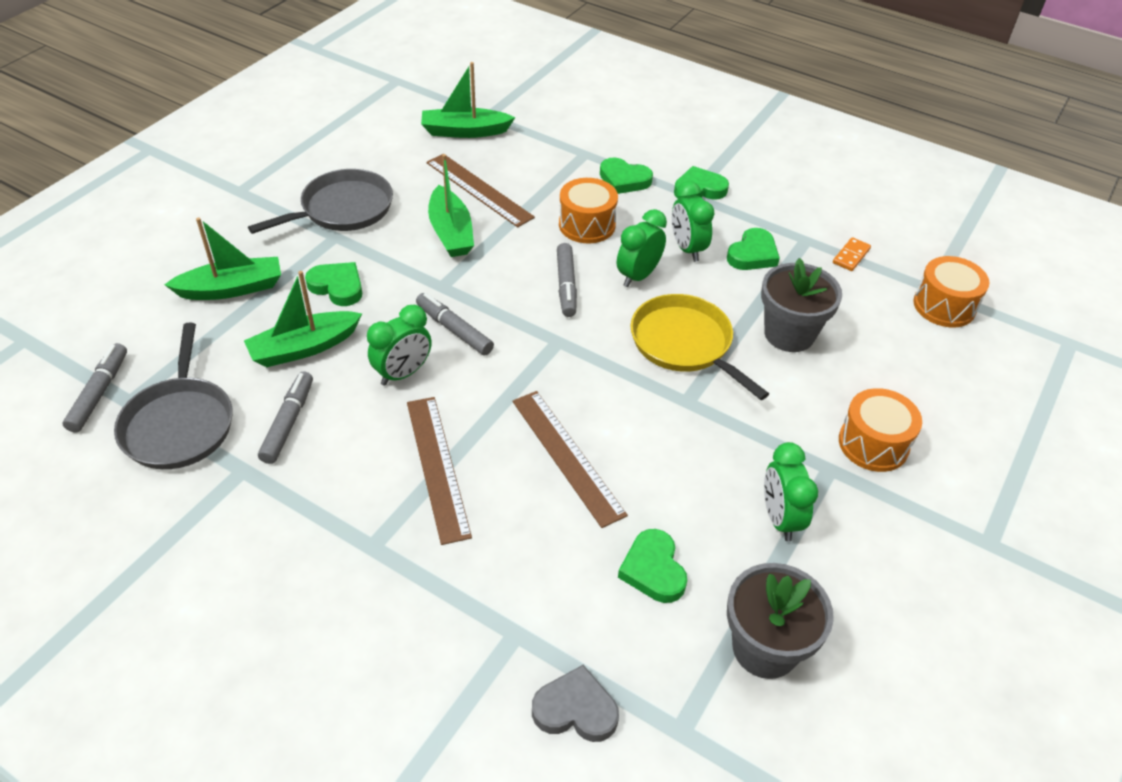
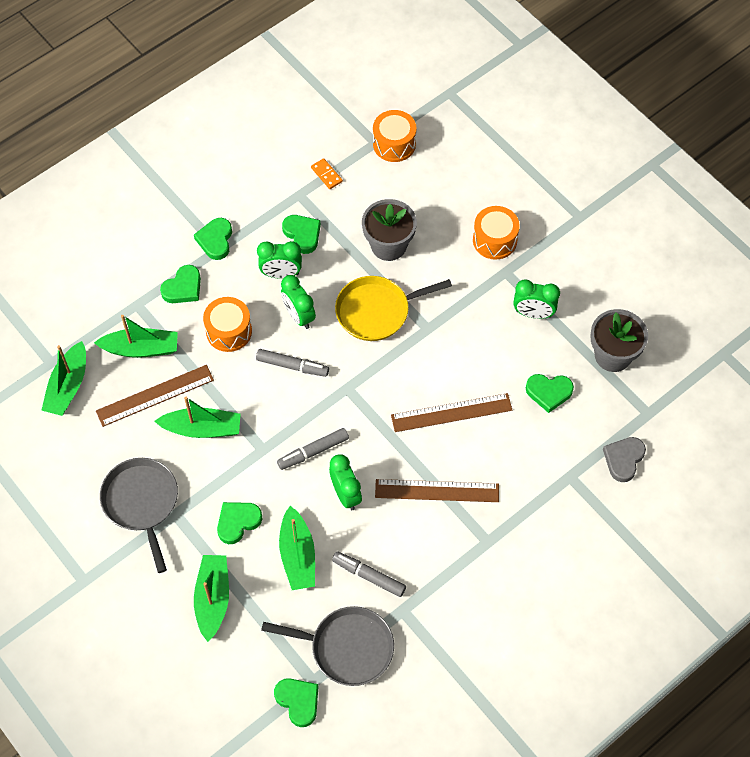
camera: 70 degrees left, 15 degrees up
(99, 393) = (298, 701): grey marker -> green heart
(532, 168) = (141, 349): none -> green boat

